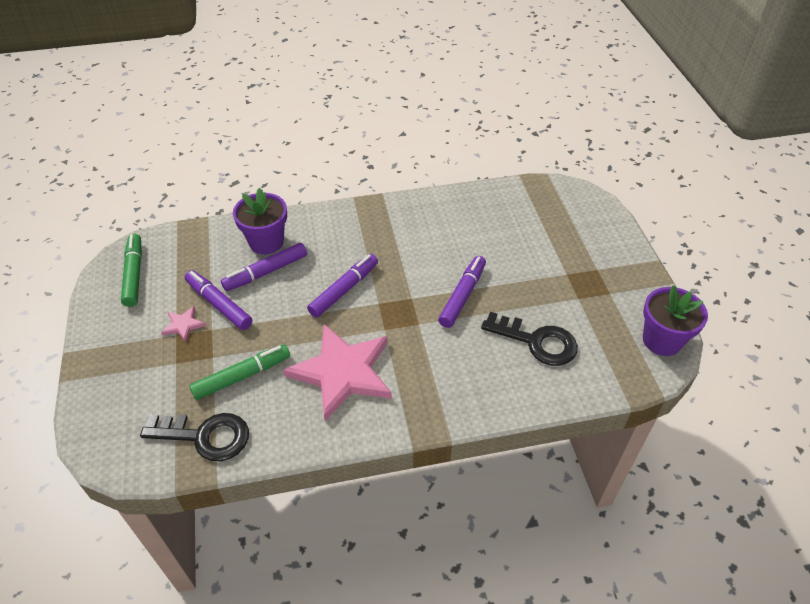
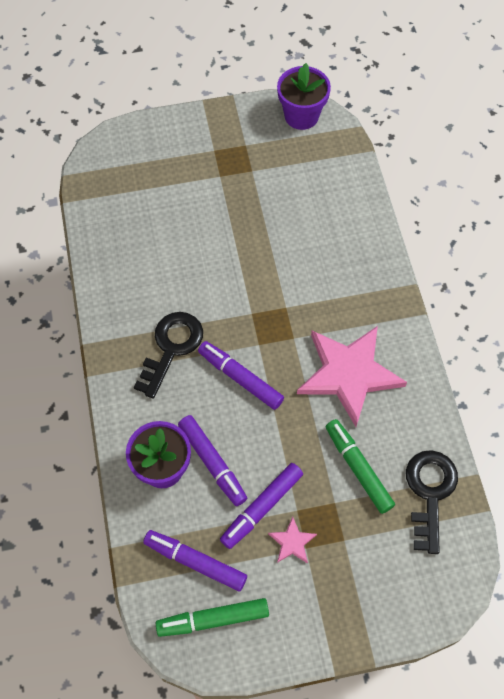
camera: 90 degrees left, 15 degrees up
(462, 296) = (249, 267): purple marker -> purple marker (195, 562)
(537, 342) = (306, 209): black key -> black key (171, 347)

